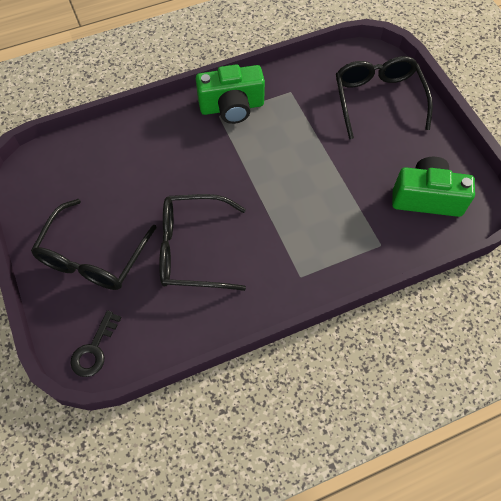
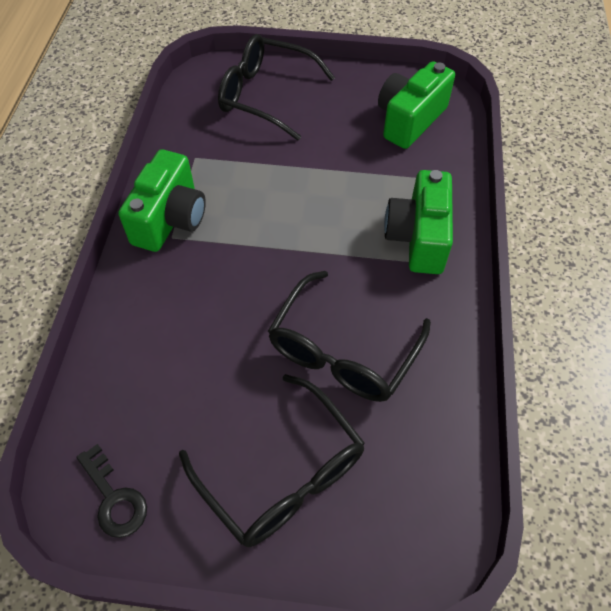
camera: 60 degrees left, 5 degrees down
(94, 349) = (424, 532): black key -> black key (114, 498)
(314, 253) = (418, 237): none -> green camera

